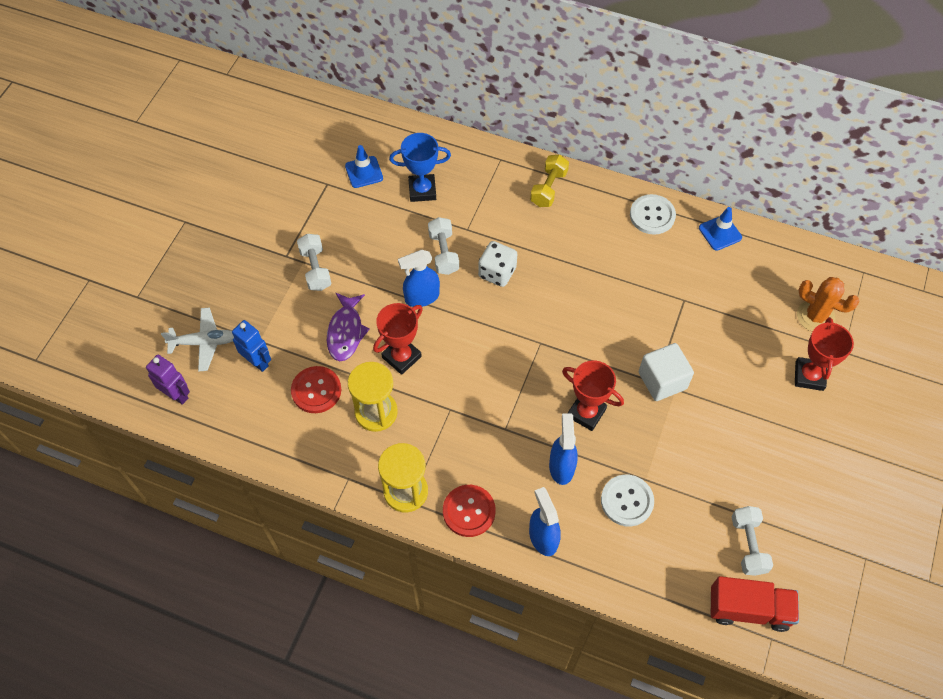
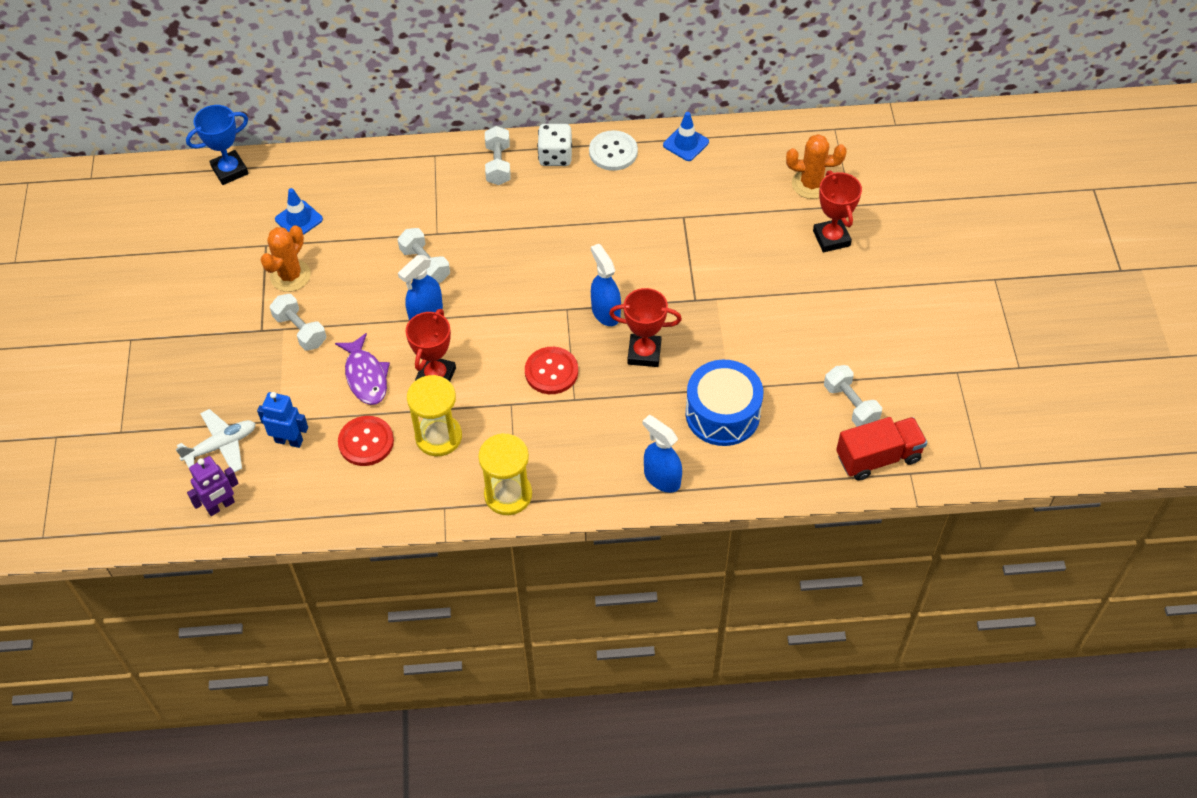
camera: 25 degrees left, 5 degrees down
(177, 395) = (220, 506): purple robot -> purple robot turned 135 degrees clockwise
(332, 218) = (290, 276): none -> orange cactus
(422, 190) = (370, 214): blue trophy -> blue trophy (230, 170)
(469, 511) = (579, 486): red button -> red button (551, 372)
(497, 272) = (489, 262): white dice -> white dice (555, 156)
(548, 188) = (498, 164): yellow dumbbell -> white dumbbell
(561, 466) = (646, 410): blue spray bottle -> blue spray bottle (605, 312)
(627, 501) = (722, 414): white button -> blue drum
(662, 380) = (700, 296): white cube -> none

